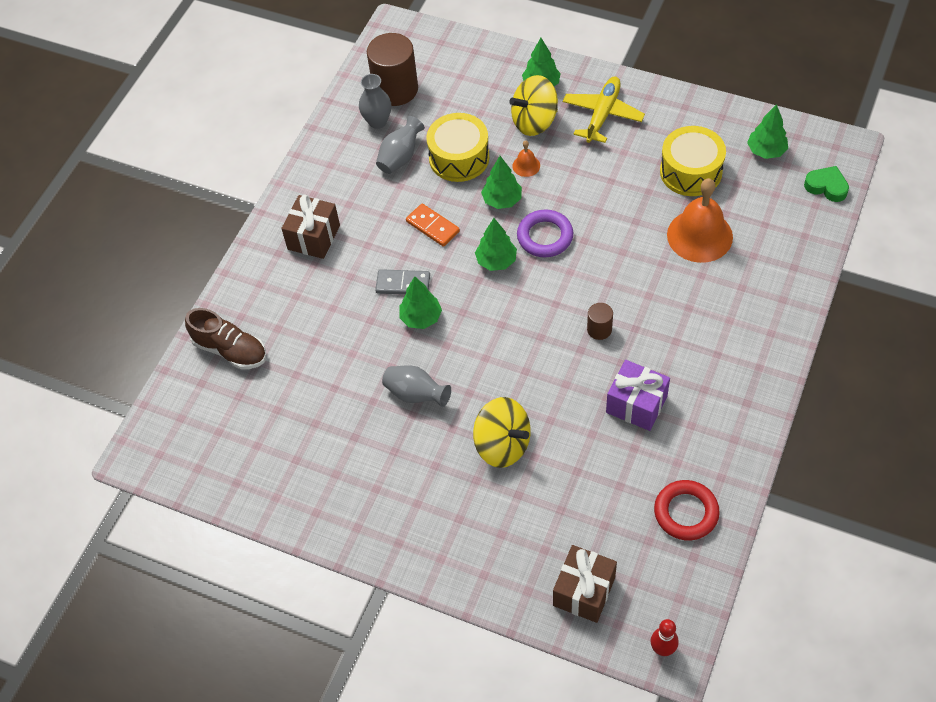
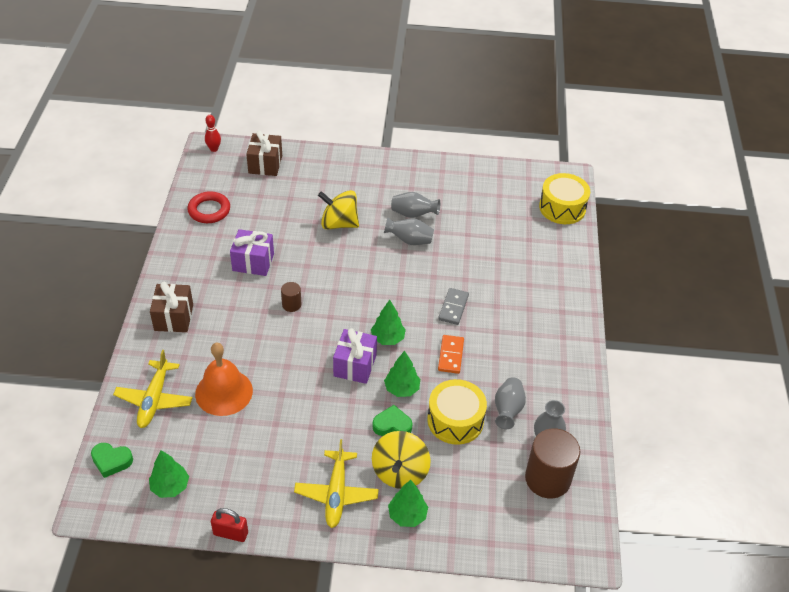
camera: 155 degrees right, 10 degrees down
(230, 350) = (553, 242): brown shoe -> none
(314, 237) = (541, 328): brown gift -> brown gift (173, 317)
(392, 438) = (413, 214): none -> grey vase
(403, 284) = (453, 307): grey domino -> grey domino turned 60 degrees counterclockwise
(421, 318) = (428, 287): green tree -> none
(433, 226) = (450, 355): orange domino -> orange domino turned 75 degrees clockwise
(526, 165) = (392, 425): orange bell -> green heart
(534, 121) = (400, 472): yellow spinning top -> yellow spinning top turned 150 degrees clockwise
(545, 236) = (355, 365): purple ring -> purple gift
(691, 171) = (240, 450): yellow drum -> yellow drum (562, 208)
(710, 101) = (230, 533): none -> red padlock
(779, 242) = (154, 400): none -> yellow plane

